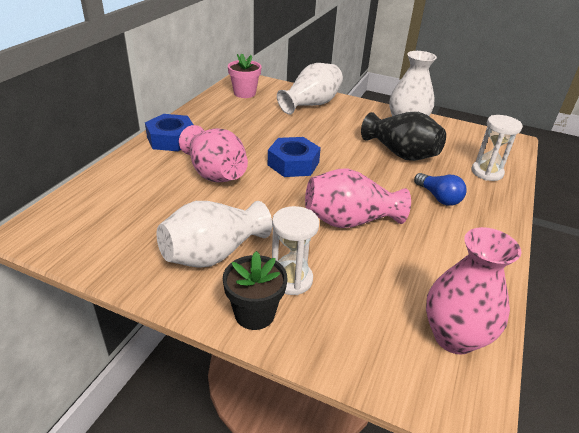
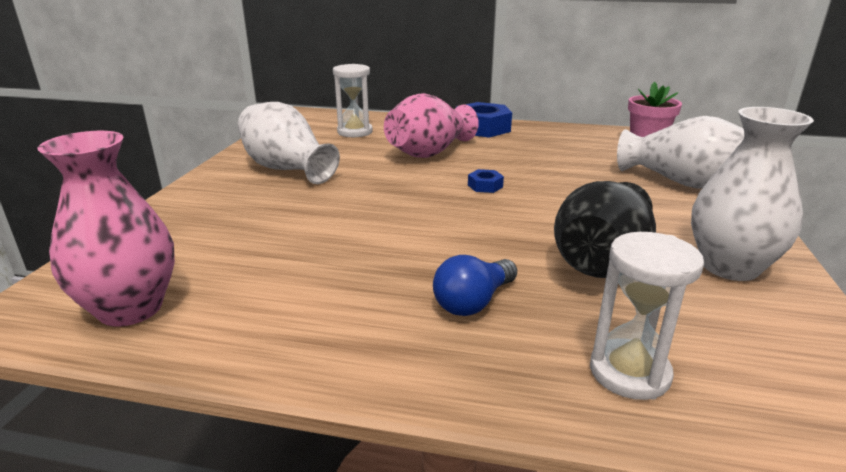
camera: 80 degrees right, 10 degrees down
(254, 314) = (199, 194): black flower pot -> none
(291, 279) = (248, 205): white hourglass -> white hourglass (355, 132)
(293, 163) = (485, 186): blue nut -> blue nut, size x0.47
(350, 221) = (368, 229): pink vase -> none

